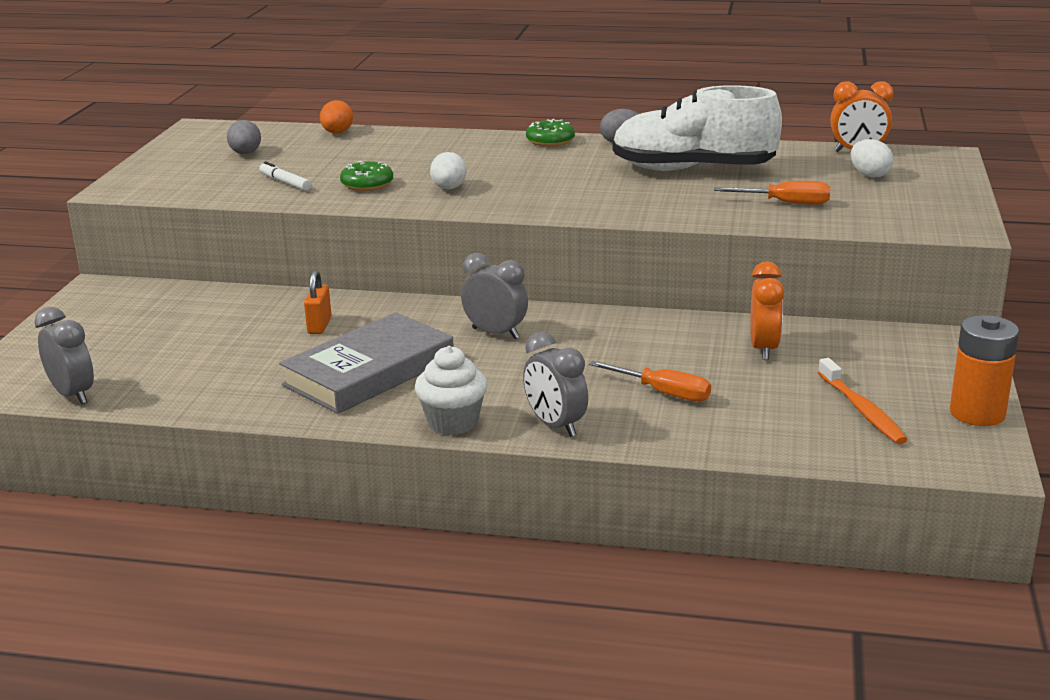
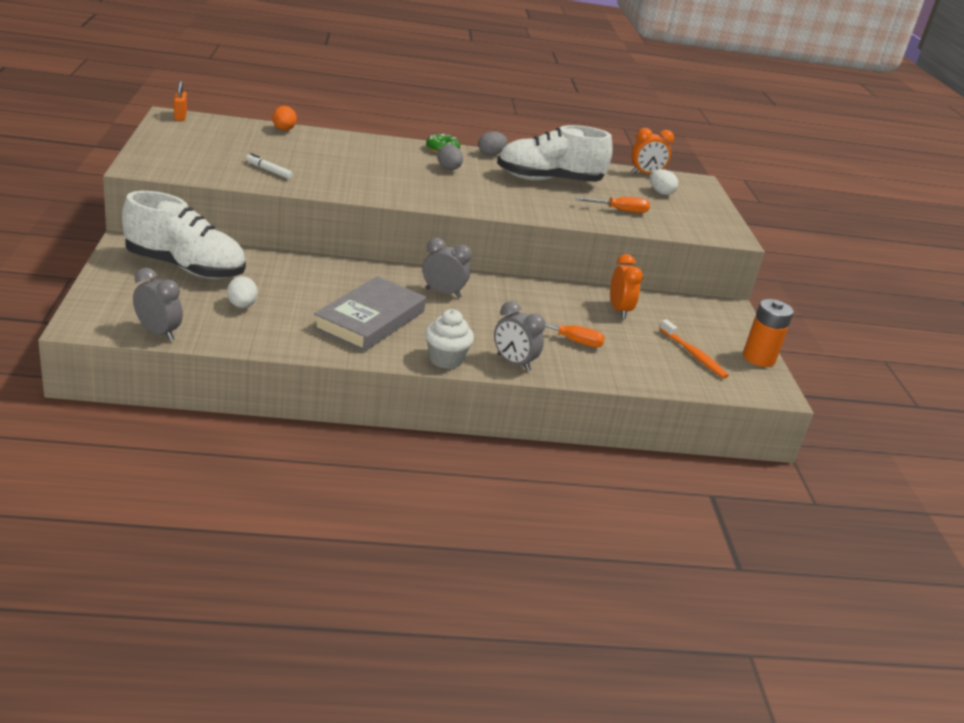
camera: 20 degrees left, 5 degrees up
(154, 313) = (185, 267): none -> white shoe
(245, 154) = (223, 143): grey egg -> grey egg (449, 169)
(319, 325) = (316, 282): orange padlock -> orange padlock (180, 116)
(367, 184) = (331, 177): green donut -> none
(449, 188) = (392, 184): white egg -> white egg (242, 305)

